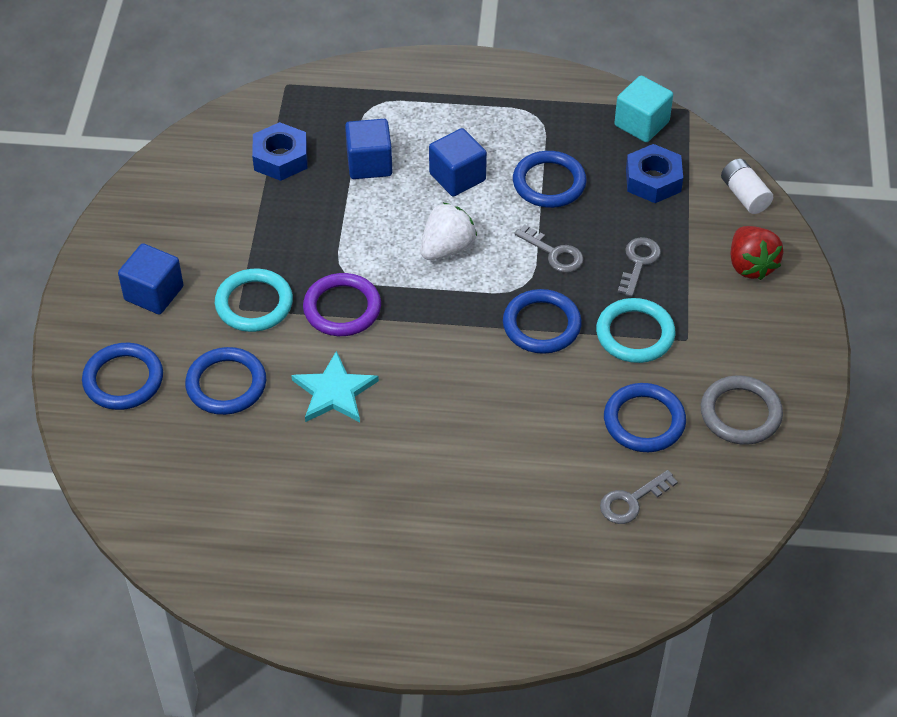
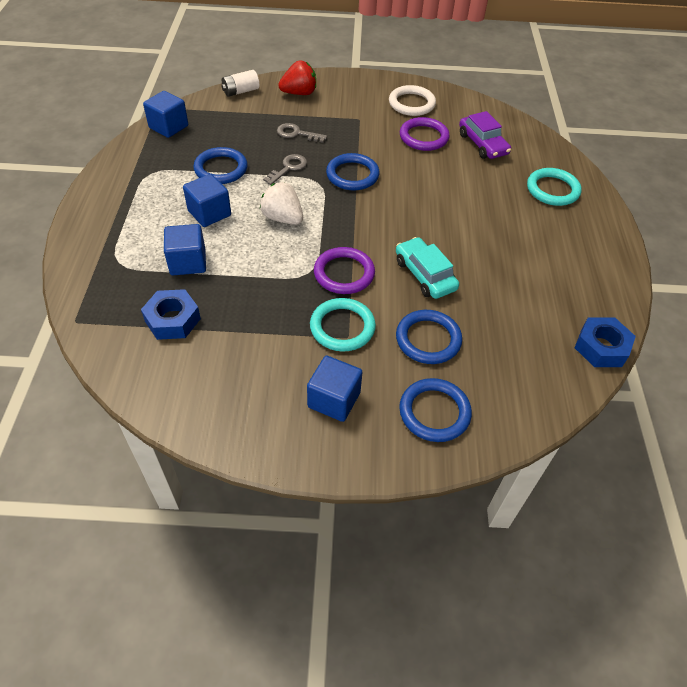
camera: 95 degrees left, 0 degrees up
(334, 392) = (425, 275): turquoise star -> turquoise car
(631, 501) = (482, 144): grey key -> purple car
(635, 334) = (356, 137): turquoise ring -> turquoise ring (552, 190)
(641, 124) = (168, 127): turquoise cube -> blue cube
(644, 421) = (423, 137): blue ring -> purple ring
(653, 180) = (223, 125): blue nut -> blue nut (601, 347)
(740, 413) = (411, 104): grey ring -> white ring

